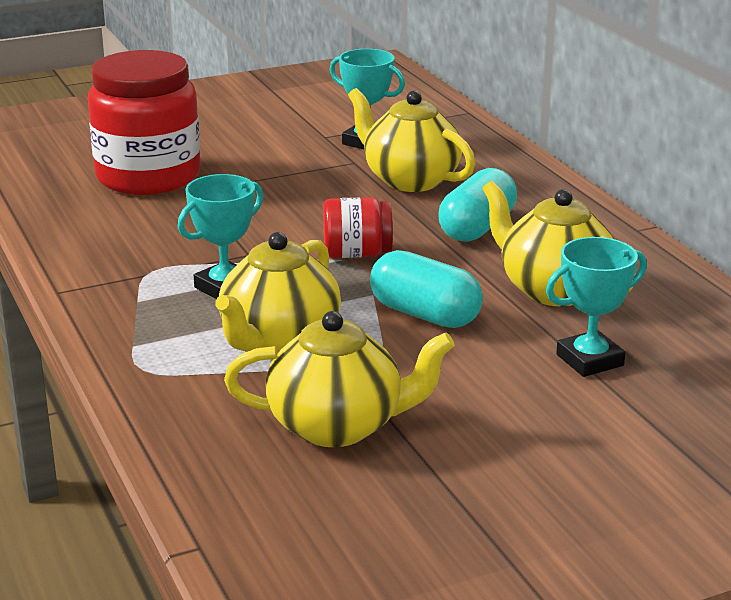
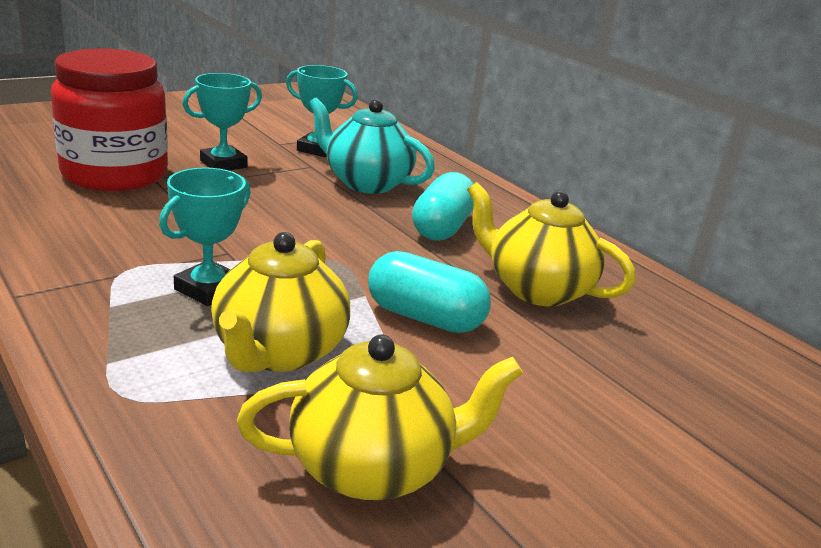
camera: 15 degrees left, 0 degrees up
(357, 254) = (337, 252): red jar -> none
(409, 180) = (366, 183): yellow teapot -> turquoise teapot
(589, 360) = (606, 366): turquoise trophy -> turquoise trophy (223, 164)

